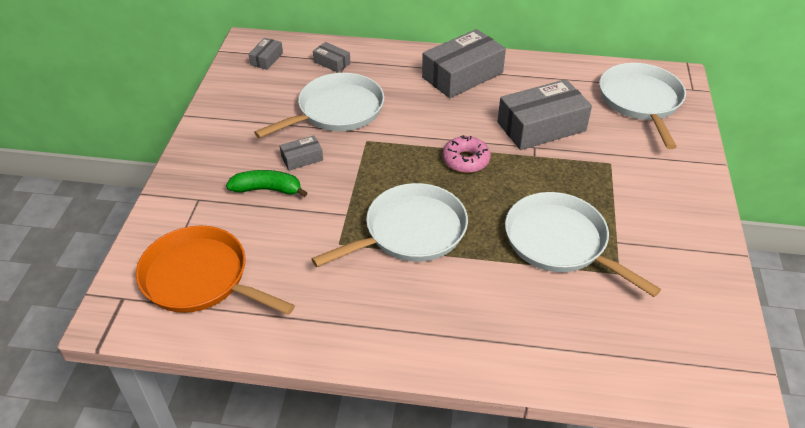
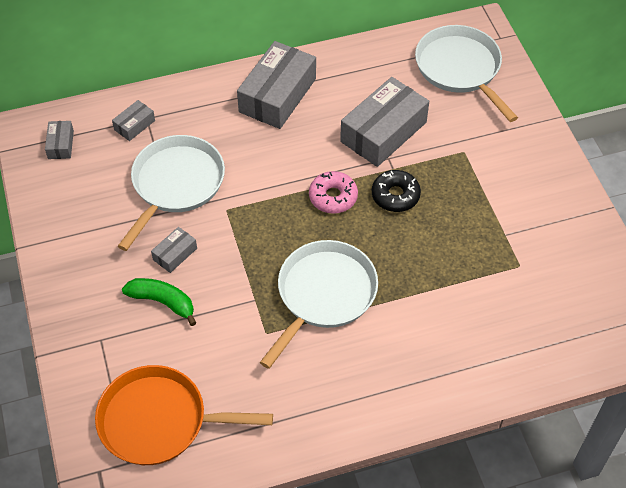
camera: 25 degrees left, 10 degrees up
(267, 189) = (163, 302): green banana -> green banana turned 45 degrees clockwise
(332, 62) = (134, 125): grey box -> grey box turned 60 degrees counterclockwise
(524, 177) = (395, 195): none -> black donut
(559, 242) = (458, 254): white pan -> none

